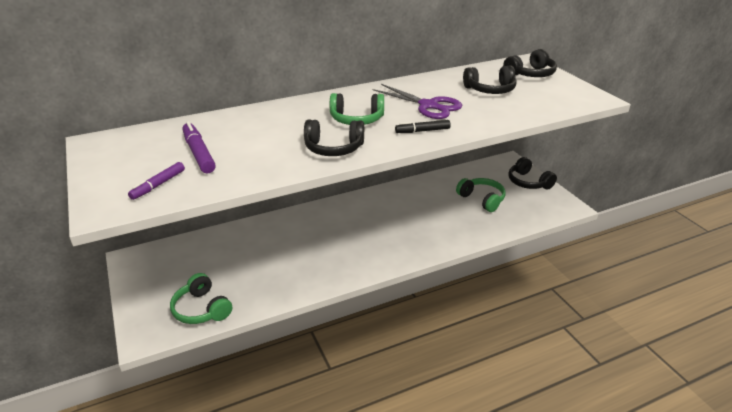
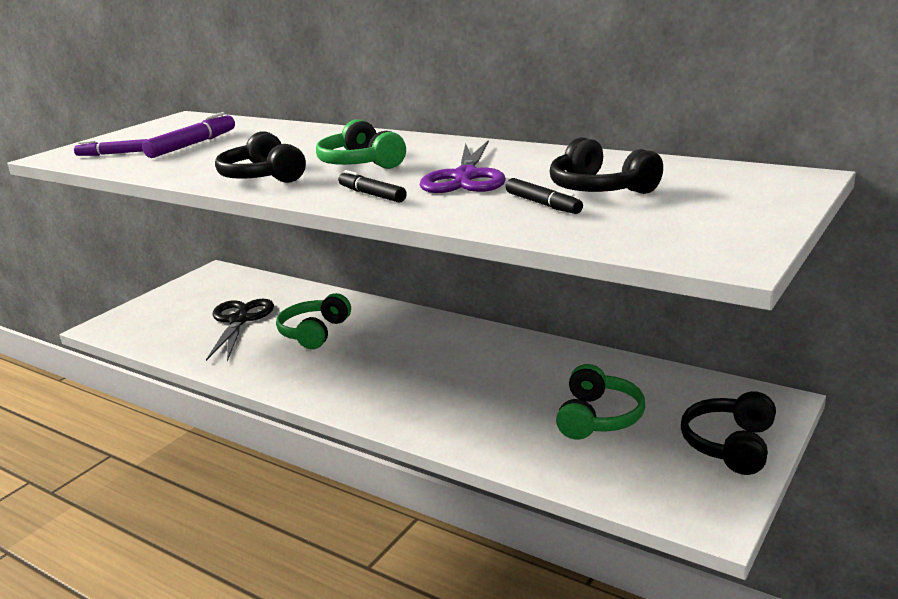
camera: 60 degrees right, 10 degrees down
(201, 309) = (159, 333): green headphones -> green headphones (314, 332)
(235, 269) = (239, 320): none -> black scissors
(495, 104) = (543, 204): none -> black marker
(530, 74) = (738, 193): black headphones -> none

